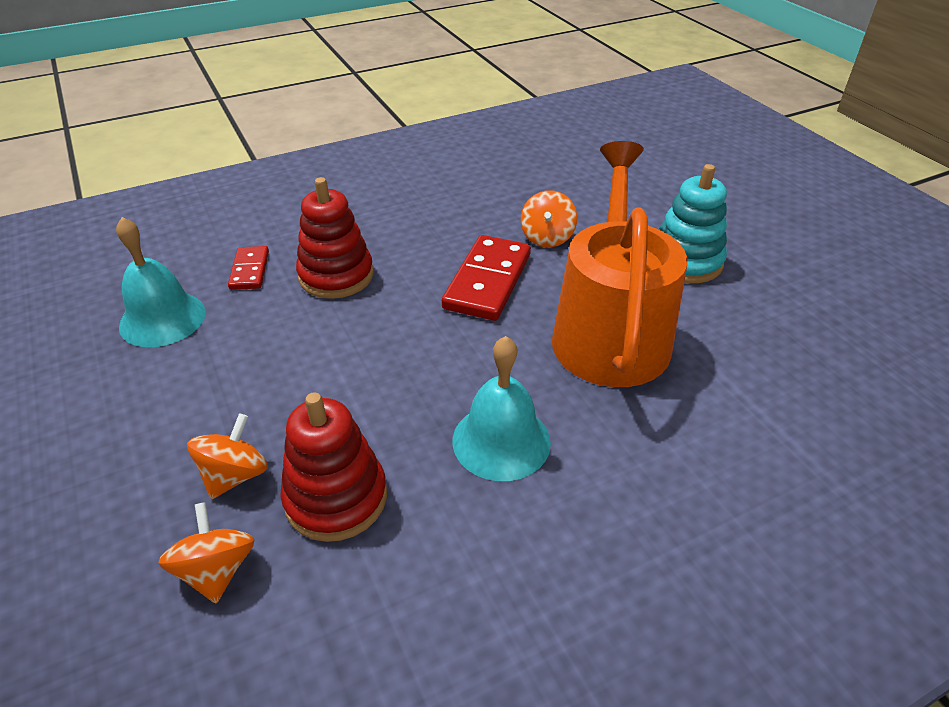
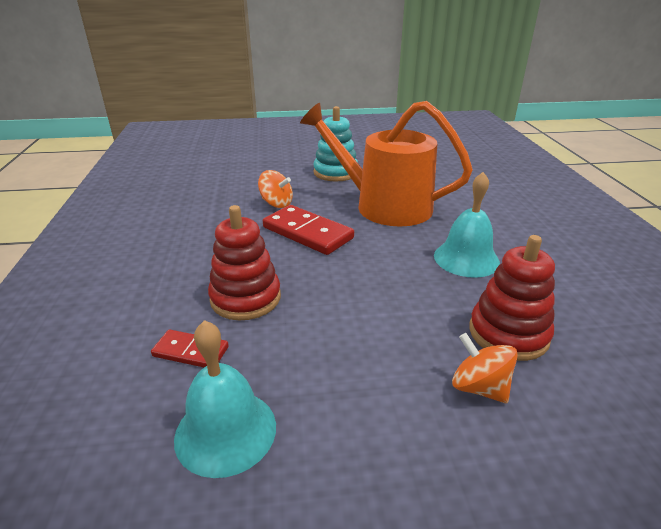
camera: 70 degrees left, 10 degrees down
(216, 570) = (579, 407): orange spinning top -> none

